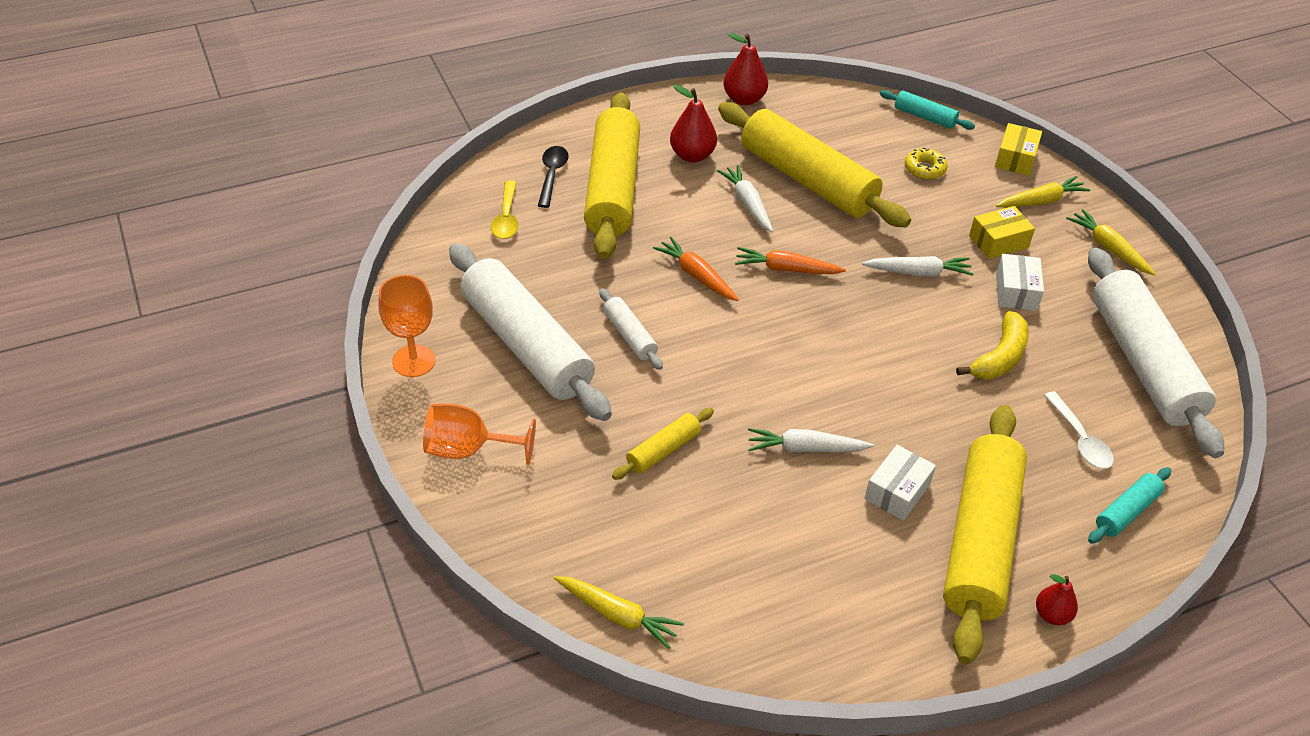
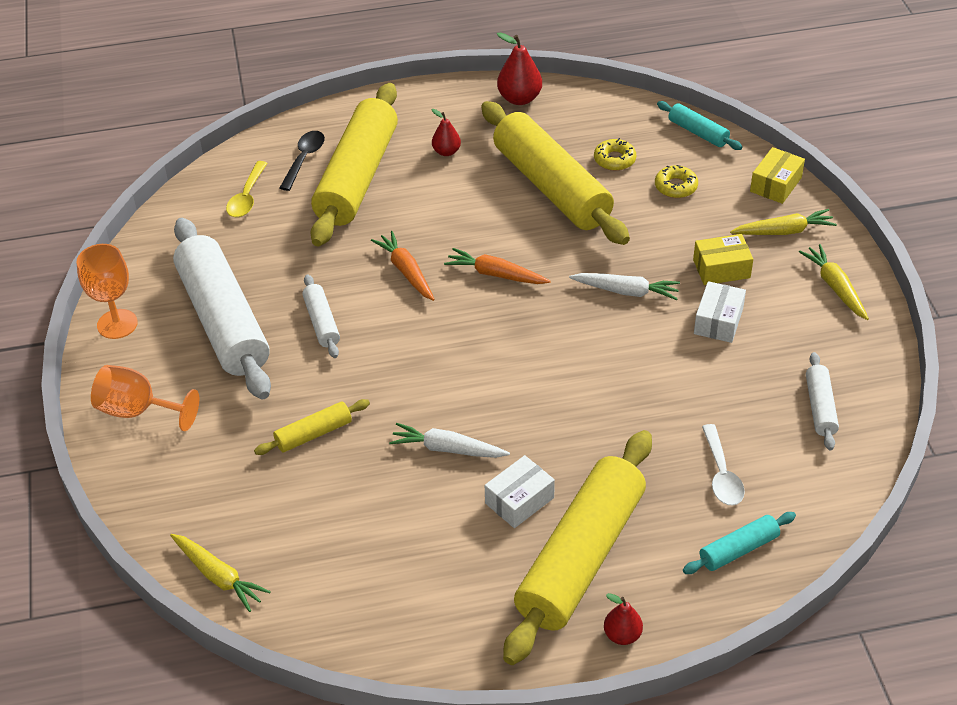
camera: 15 degrees right, 0 degrees up
(692, 155) = (446, 152): red pear -> red pear, size x0.62
(747, 204) = (482, 205): white carrot -> none
(857, 149) = (614, 160): none -> yellow donut
(999, 357) = (674, 384): yellow banana -> none
(1143, 363) = (820, 407): white rolling pin -> white rolling pin, size x0.44

